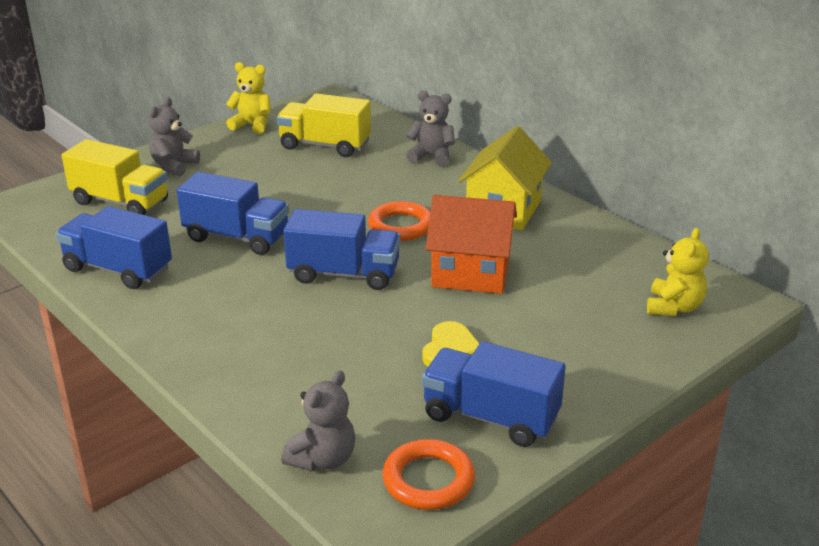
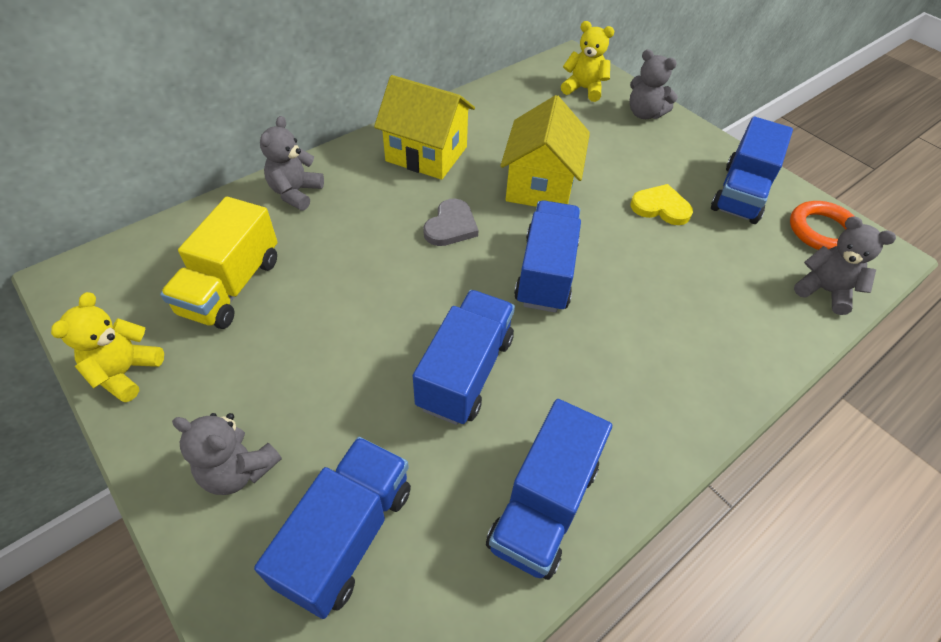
camera: 90 degrees left, 20 degrees up
(120, 202) = (347, 535): yellow truck -> blue truck
(401, 226) = (451, 226): orange ring -> grey heart
(470, 273) = (540, 185): orange house -> yellow house
(639, 353) = (644, 114): none -> grey teddy bear

